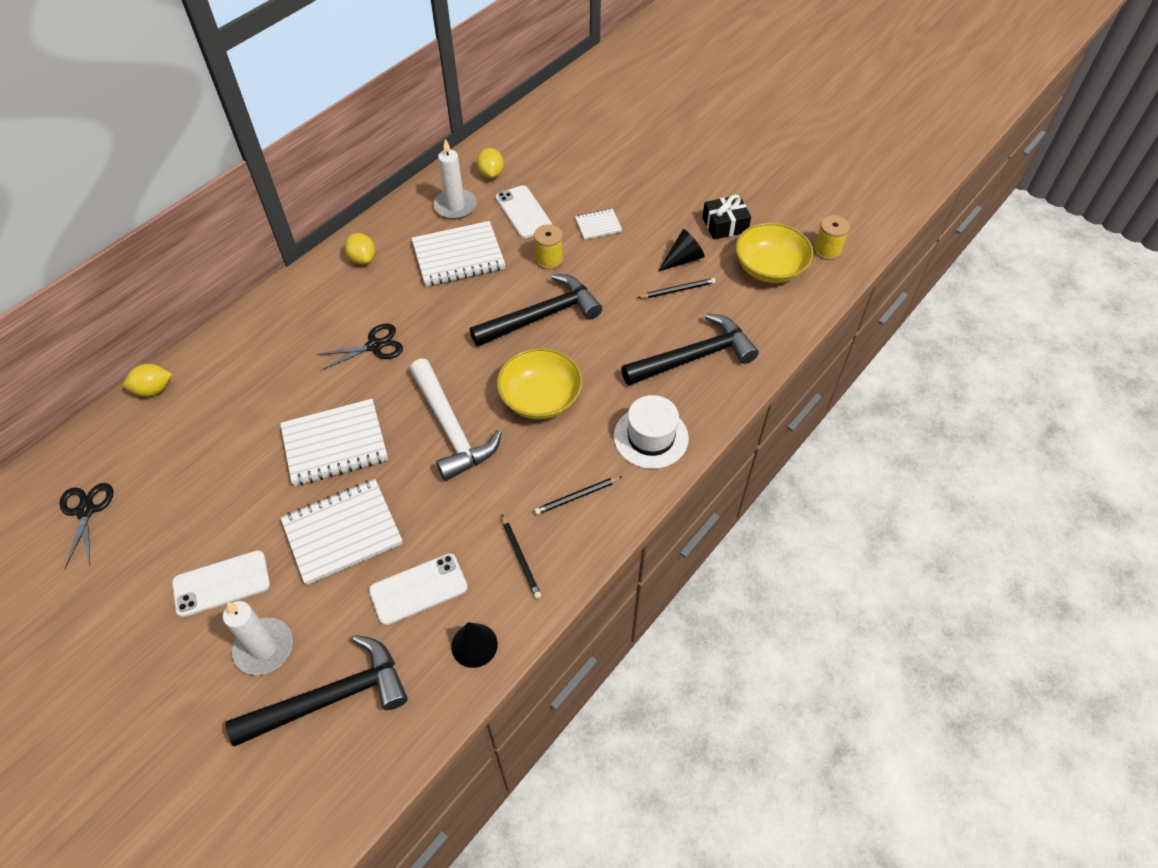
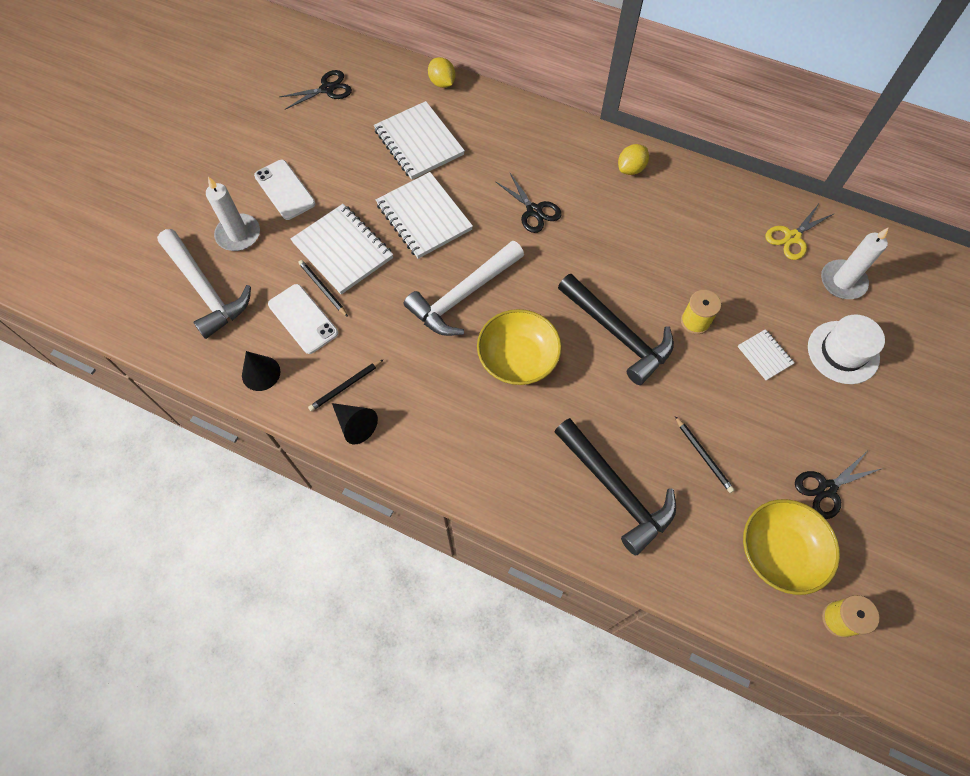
camera: 75 degrees right, 10 degrees up
(331, 698) = (205, 290): black hammer -> white hammer
(455, 206) = (731, 220): white candle -> white candle (842, 281)
(458, 256) = (666, 242): white notebook -> white notebook (418, 142)
(491, 174) = (792, 237): yellow lemon -> yellow scissors
(523, 212) = (751, 281): white phone -> none
(577, 497) = (417, 416): black pencil -> black pencil (322, 288)
(651, 437) = (501, 467): white hat -> white hat (843, 352)
(683, 259) = (752, 452): black cone -> black cone (355, 425)
(725, 225) = (827, 489): black gift -> black scissors

